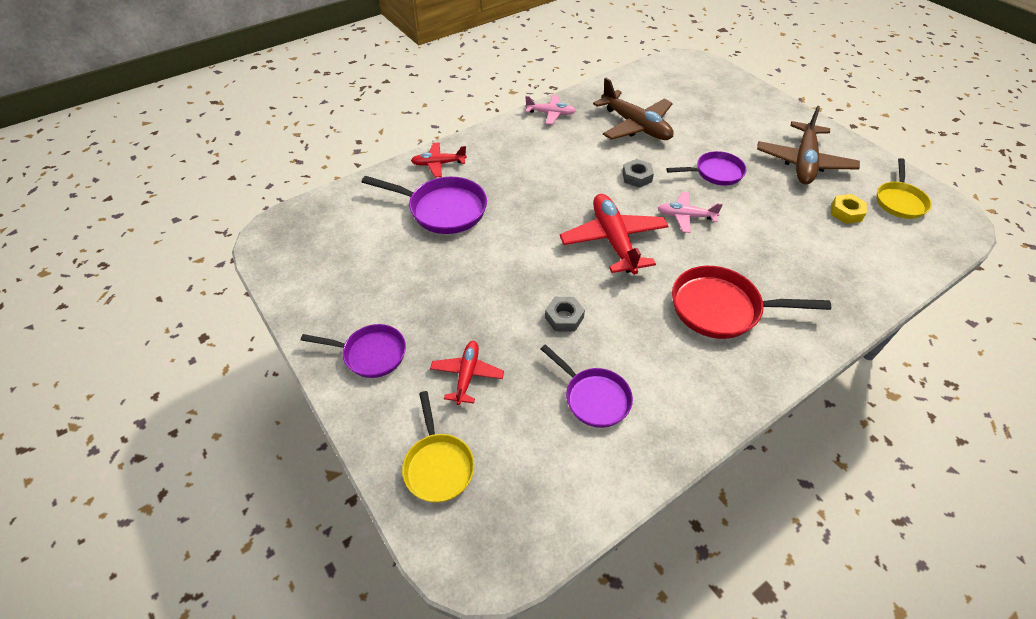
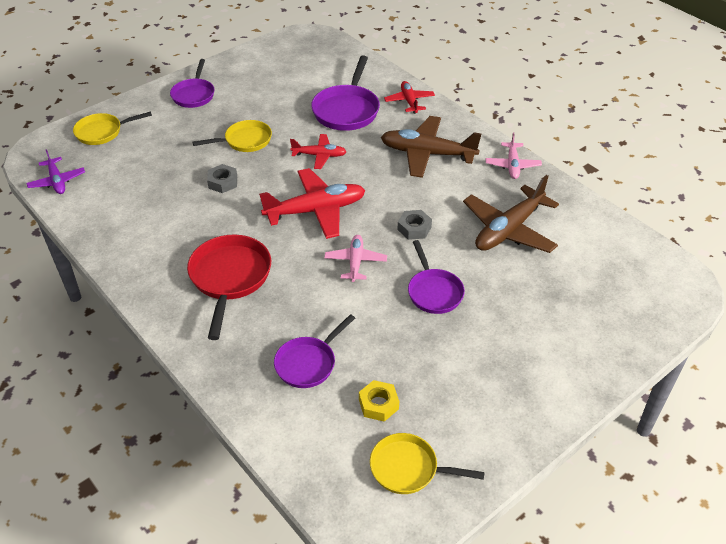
camera: 85 degrees right, 5 degrees down
(467, 375) = (171, 138): red plane -> red plane (319, 155)
(486, 298) = (245, 141): none -> yellow pan
(552, 515) = (57, 181): none -> purple plane
(593, 398) = (144, 199): purple pan -> purple pan (308, 363)
(803, 162) = (472, 379): brown plane -> brown plane (427, 154)

